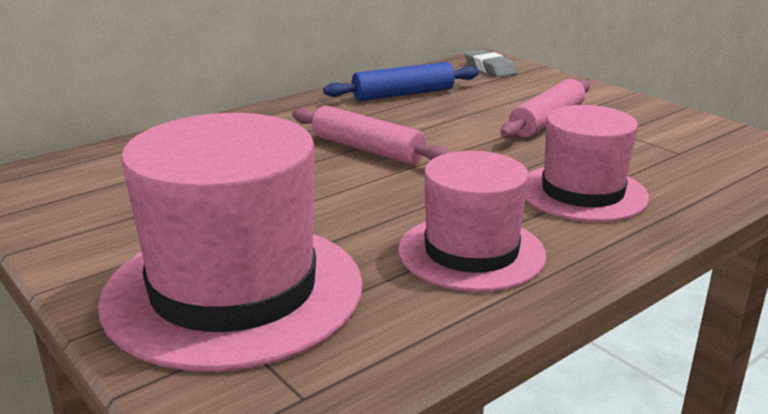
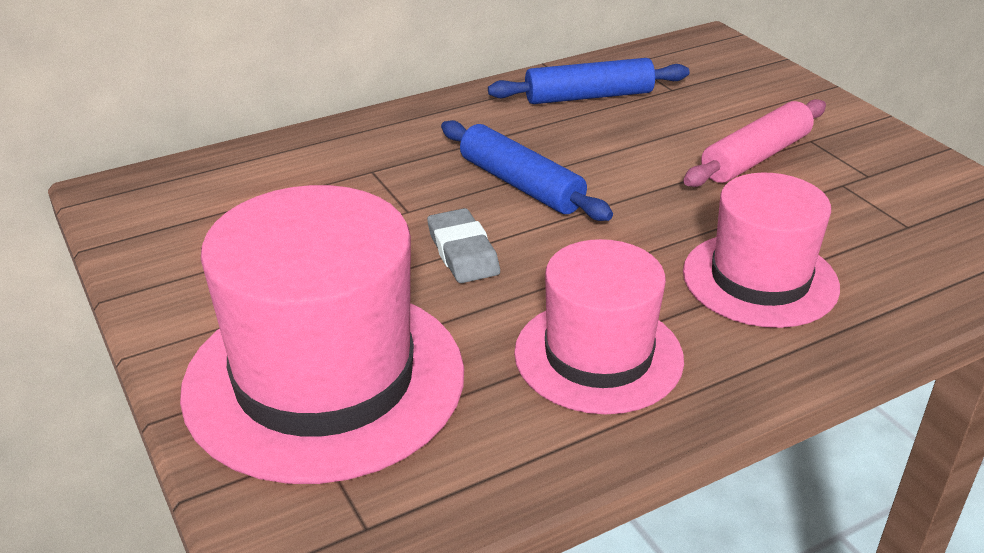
camera: 10 degrees right, 10 degrees up
(367, 149) = (521, 184): pink rolling pin -> blue rolling pin
(490, 68) = (712, 58): grey eraser -> grey eraser (463, 252)

